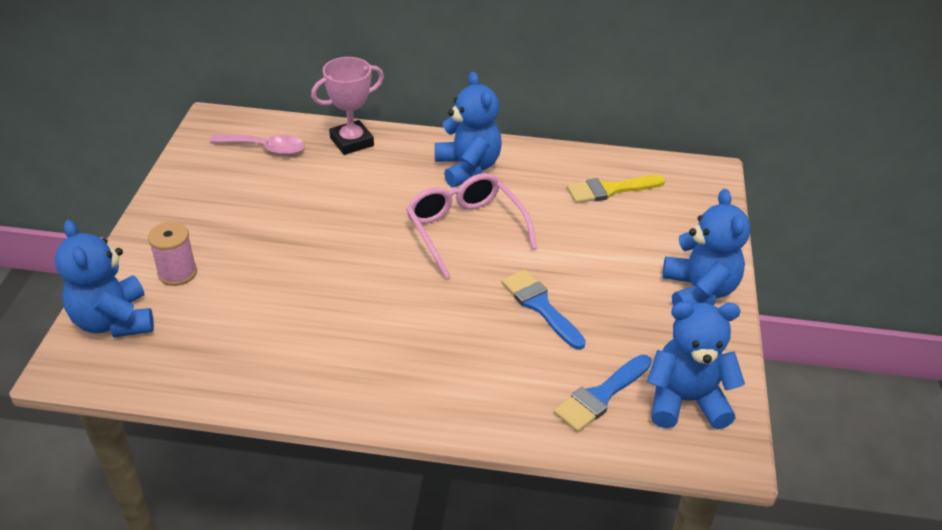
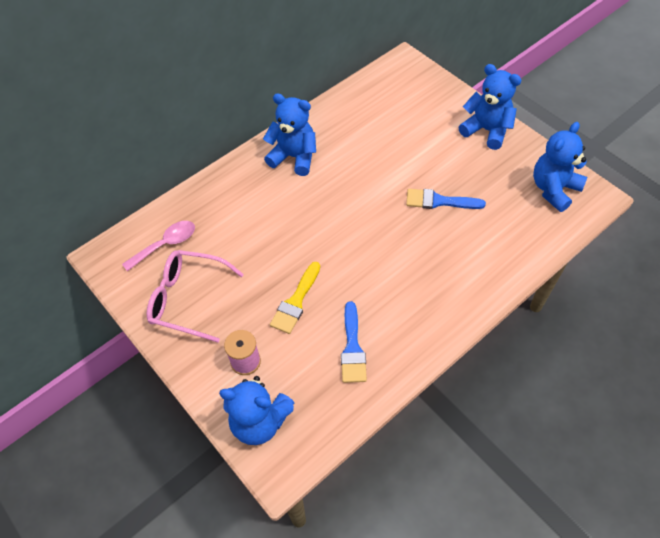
camera: 45 degrees left, 15 degrees up
(351, 142) = (208, 196): pink trophy -> none
(465, 229) = (346, 193): pink glasses -> pink glasses (187, 299)
(600, 396) = (523, 220): blue brush -> blue brush (352, 348)
(609, 190) = (377, 109): yellow brush -> yellow brush (296, 302)

